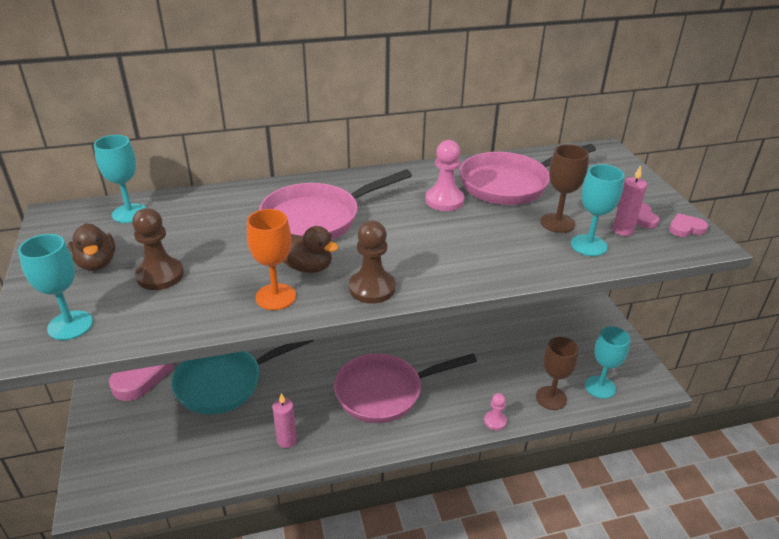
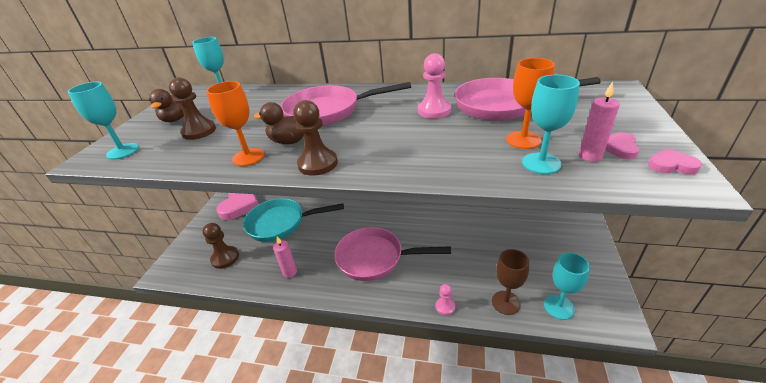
camera: 30 degrees right, 0 degrees up
(176, 451) = (225, 258): none -> brown pawn
(307, 267) = (289, 141): brown duck -> brown duck turned 135 degrees clockwise
(557, 223) = (523, 140): brown goblet -> orange goblet

